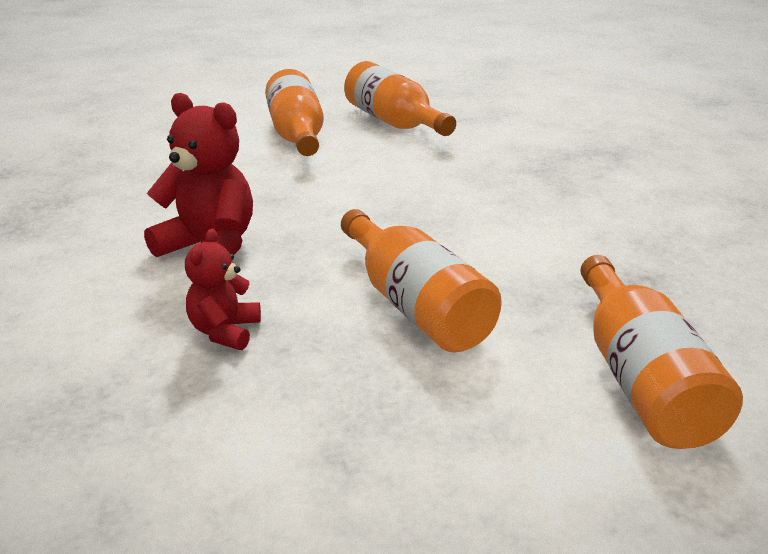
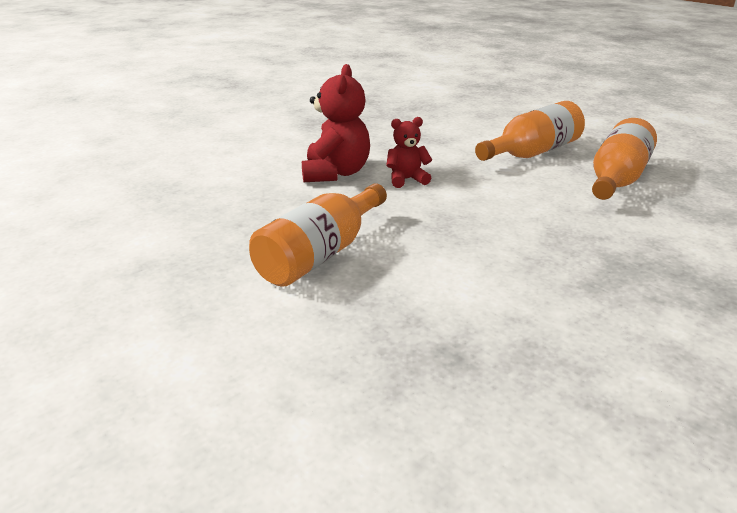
camera: 65 degrees right, 0 degrees up
(225, 331) = (247, 203): red teddy bear -> red teddy bear (406, 179)
(640, 379) = (283, 372): orange bottle -> none

